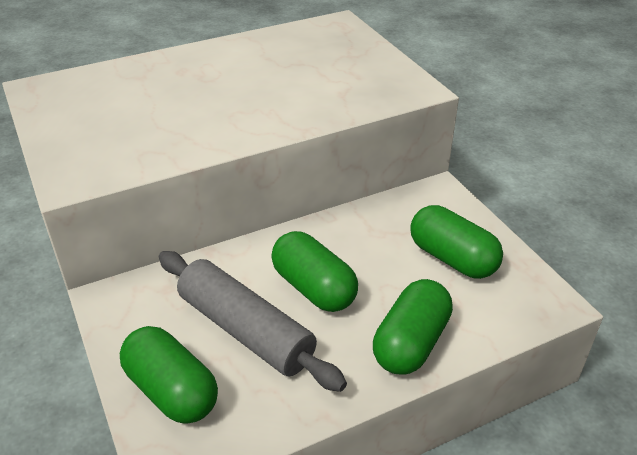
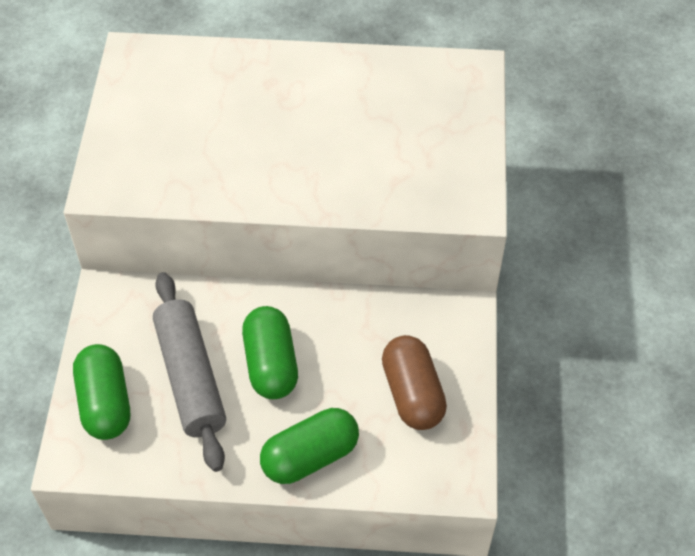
camera: 30 degrees right, 15 degrees up
(452, 258) = (412, 394): green capsule -> brown capsule

